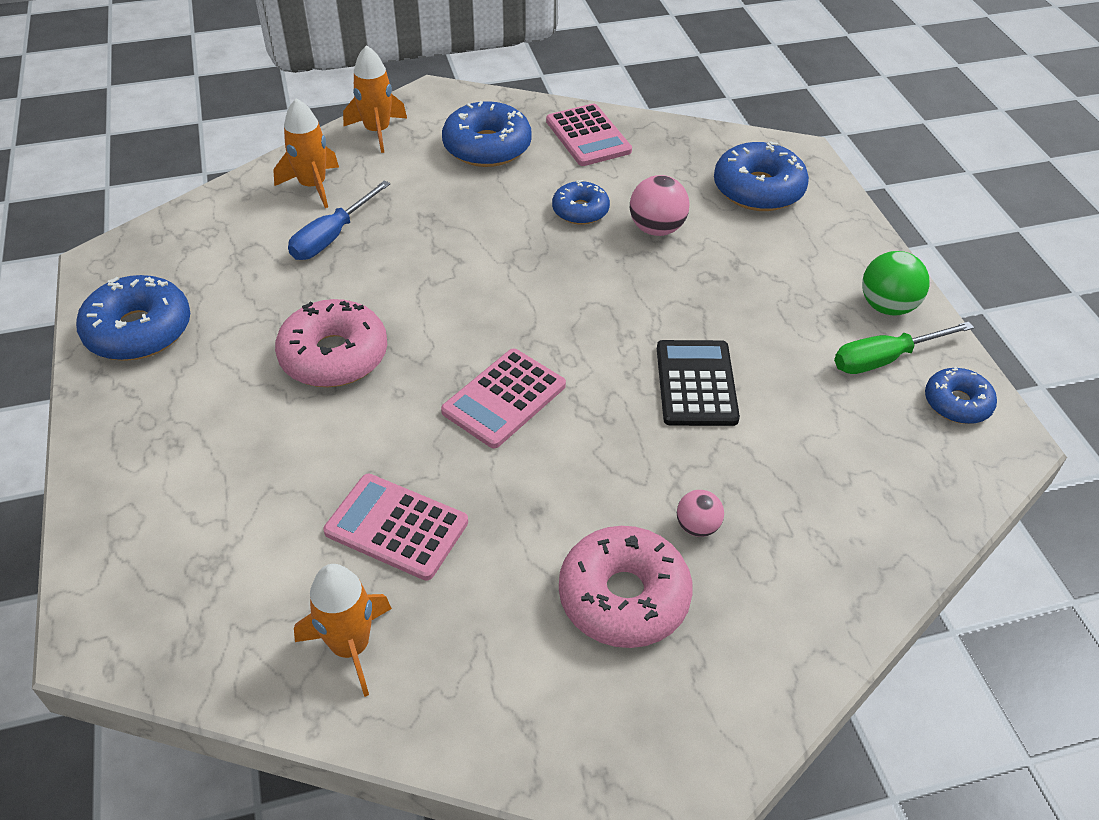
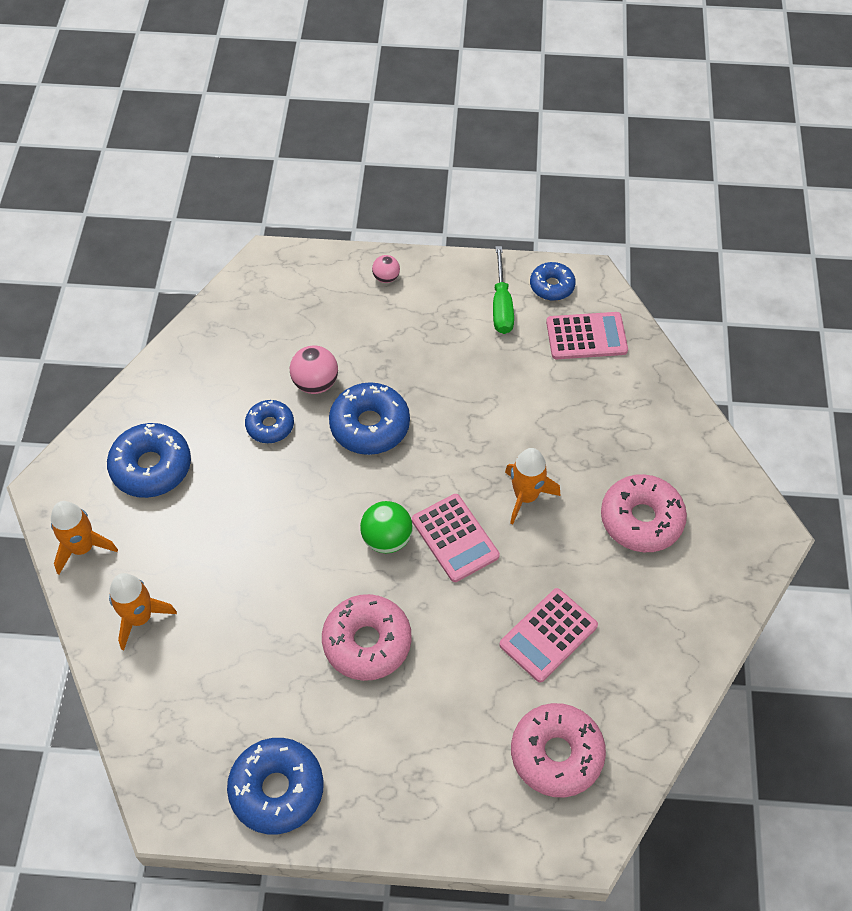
camera: 70 degrees left, 10 degrees up
(223, 576) = (556, 754): none -> pink donut
(332, 237) = (220, 616): blue screwdriver -> none
(350, 646) = (635, 683): orange rocket -> orange rocket (526, 496)
(588, 136) = (175, 389): pink calculator -> pink calculator (586, 336)
(696, 383) = (484, 418): black calculator -> none
(697, 526) = (601, 462): pink ball -> pink ball (386, 277)
(758, 189) = (300, 302): blue donut -> blue donut (370, 425)
(887, 306) = (455, 281): green ball -> green ball (387, 539)

